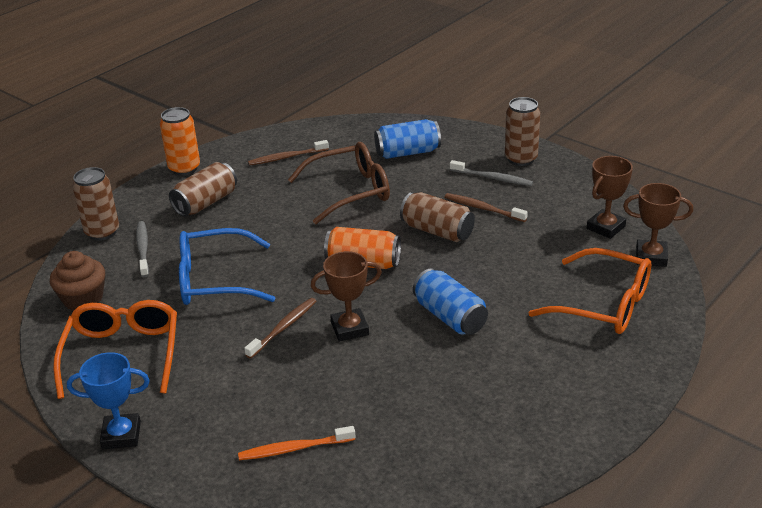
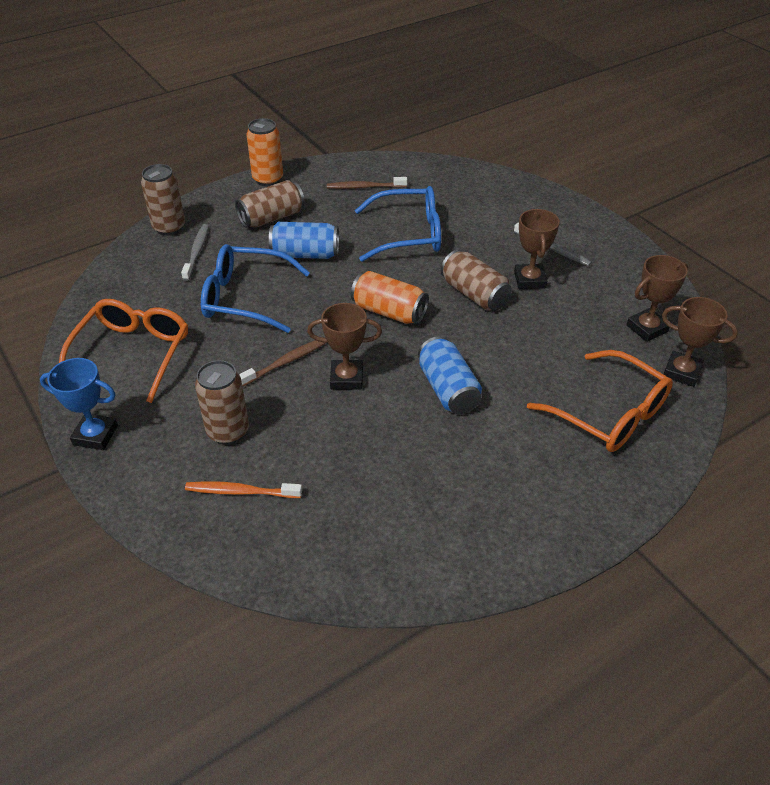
camera: 15 degrees right, 10 degrees up
(83, 299) = (124, 290): brown cupcake -> none
(350, 191) = (408, 234): brown glasses -> blue glasses
(407, 152) = (481, 205): blue can -> blue can (305, 254)
(483, 208) = (529, 280): brown toothbrush -> brown trophy
(521, 159) = (590, 235): brown can -> brown can (228, 431)

